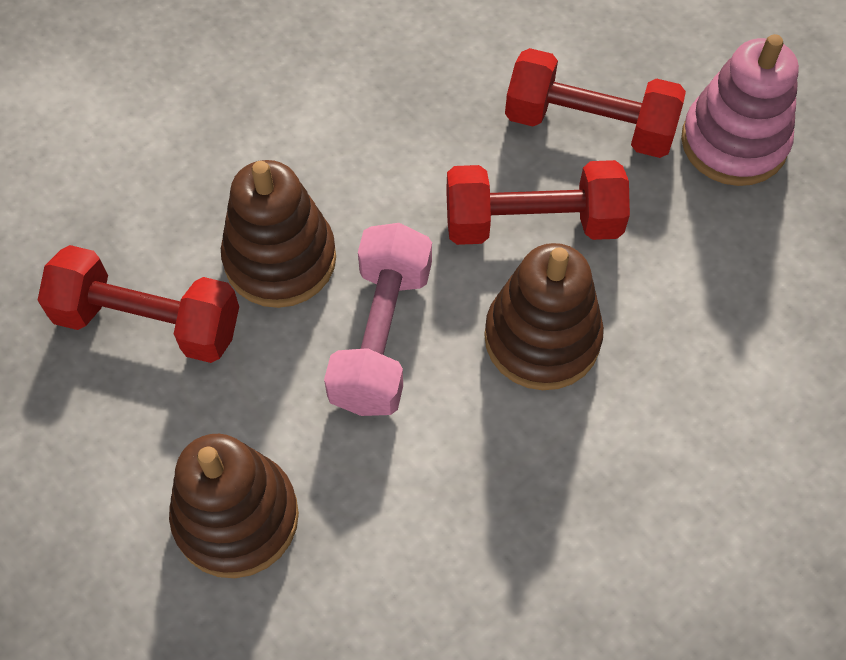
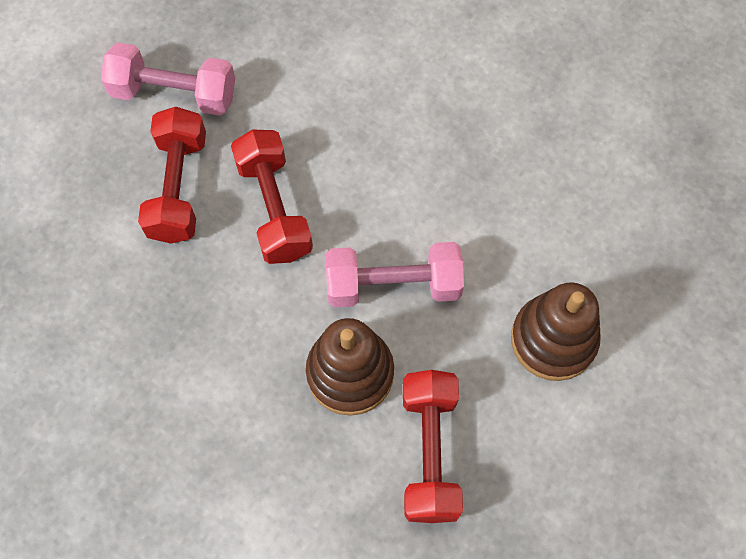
camera: 105 degrees left, 5 degrees up
(542, 338) = (365, 184): brown stacking toy -> none
(734, 142) = (174, 94): pink stacking toy -> pink dumbbell

